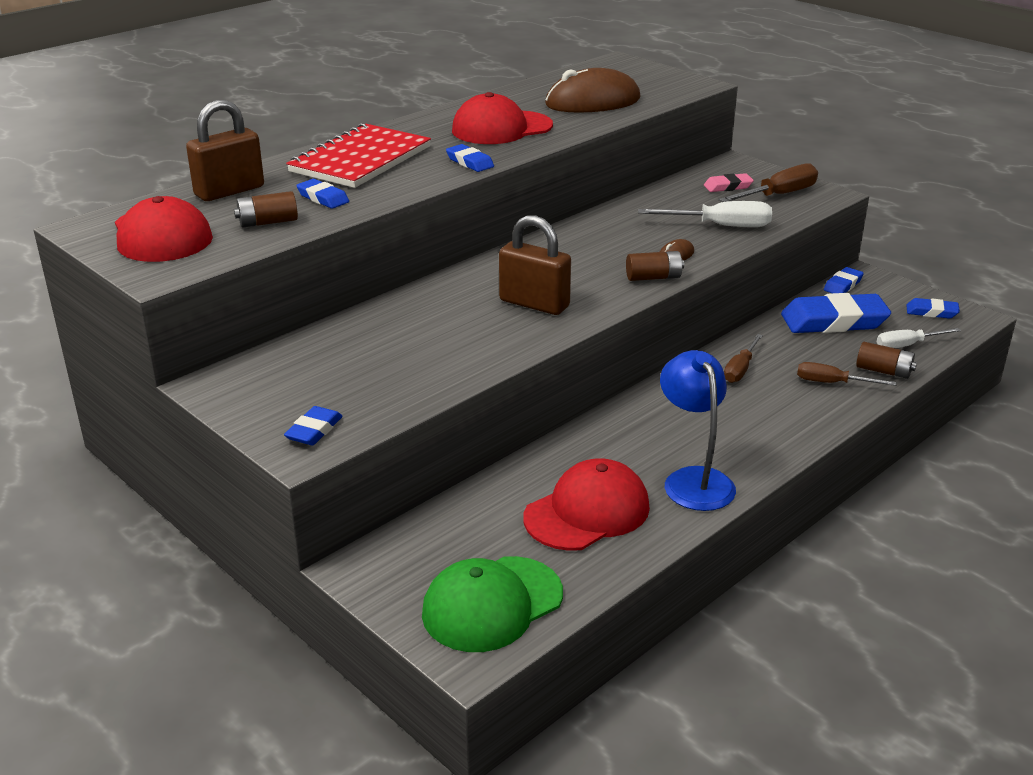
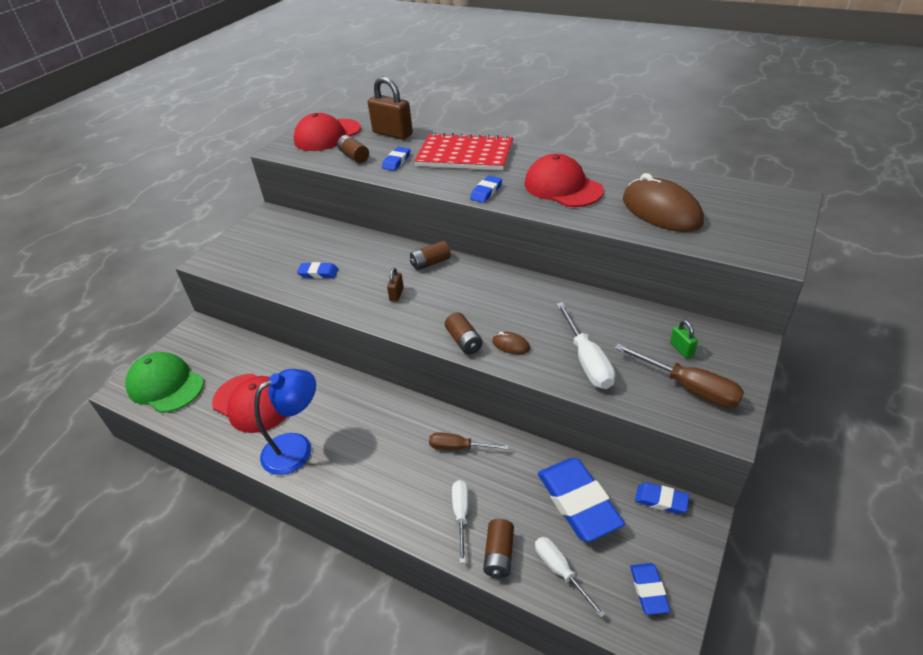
camera: 75 degrees right, 10 degrees up
(314, 430) = (226, 258): blue eraser -> blue eraser (318, 273)
(485, 274) = (430, 263): none -> brown battery
(534, 304) = (396, 294): brown padlock -> brown padlock, size x0.47
(728, 186) = (681, 349): pink eraser -> green padlock
(832, 383) = (461, 515): brown screwdriver -> white screwdriver

